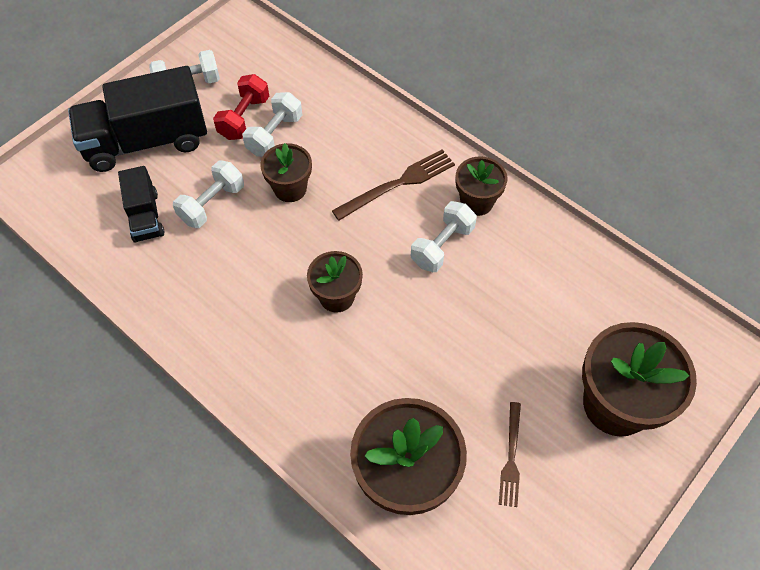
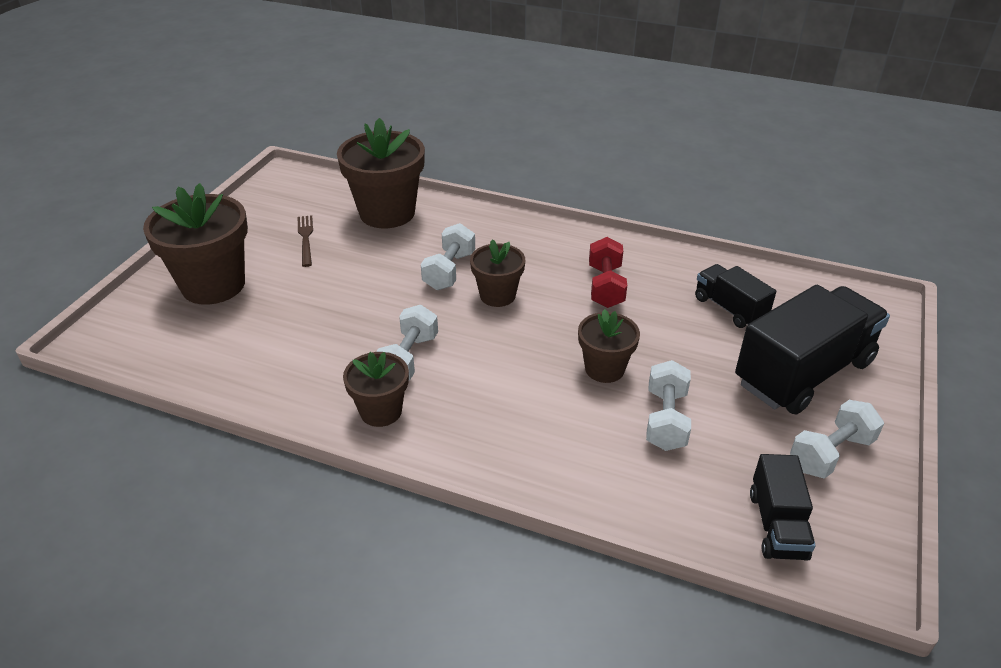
camera: 160 degrees right, 20 degrees down
(212, 204) = (675, 334): white dumbbell -> white dumbbell (449, 271)
(244, 118) = (719, 429): red dumbbell -> red dumbbell (605, 286)
(259, 55) = (777, 525): none -> black truck
(398, 184) = (483, 405): brown fork -> none

